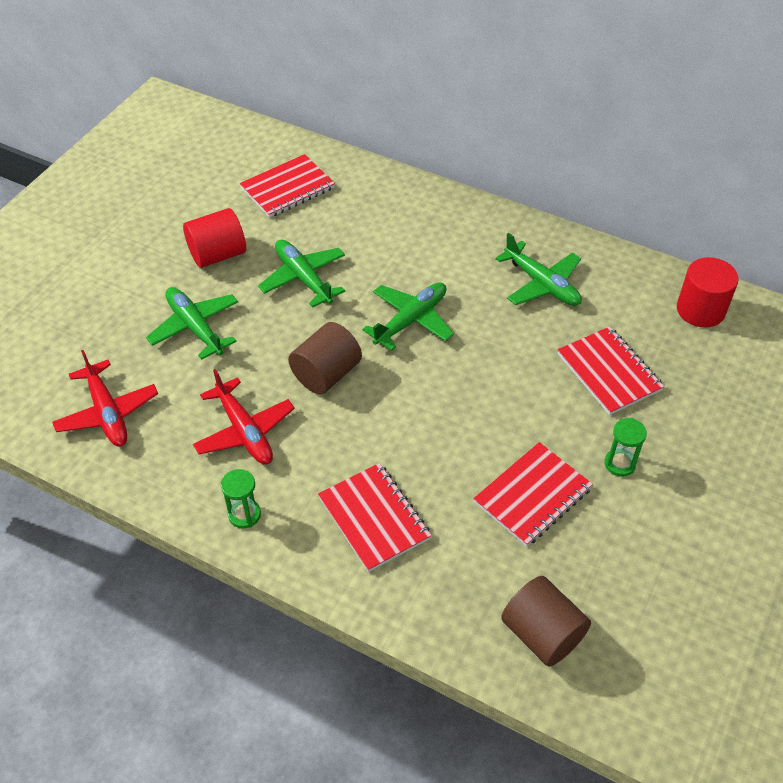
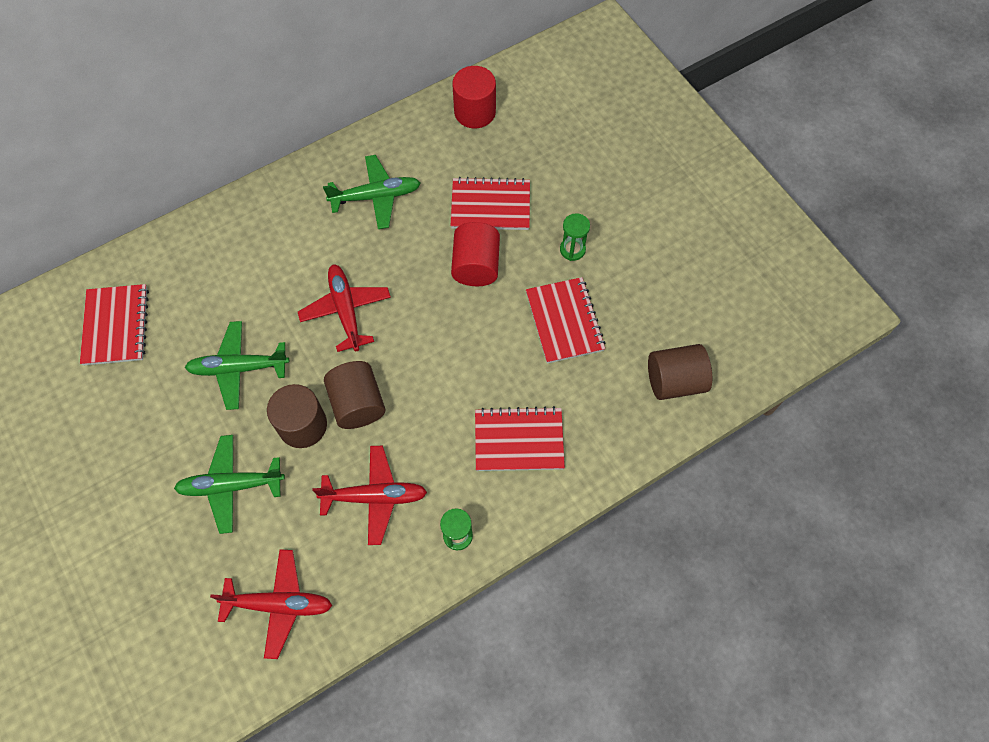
camera: 60 degrees left, 15 degrees up
(217, 254) = (155, 426): red cylinder -> red cylinder (476, 266)
(280, 346) = (302, 425): none -> brown cylinder
(411, 320) = (346, 310): green plane -> red plane

